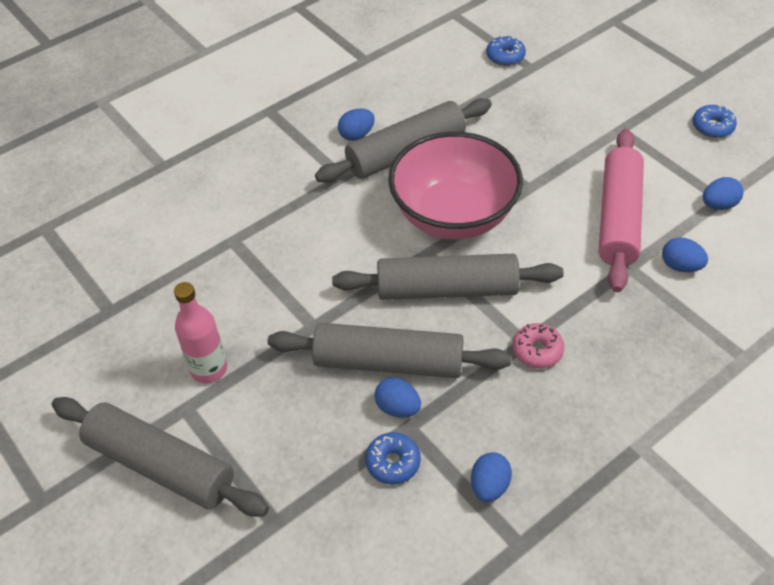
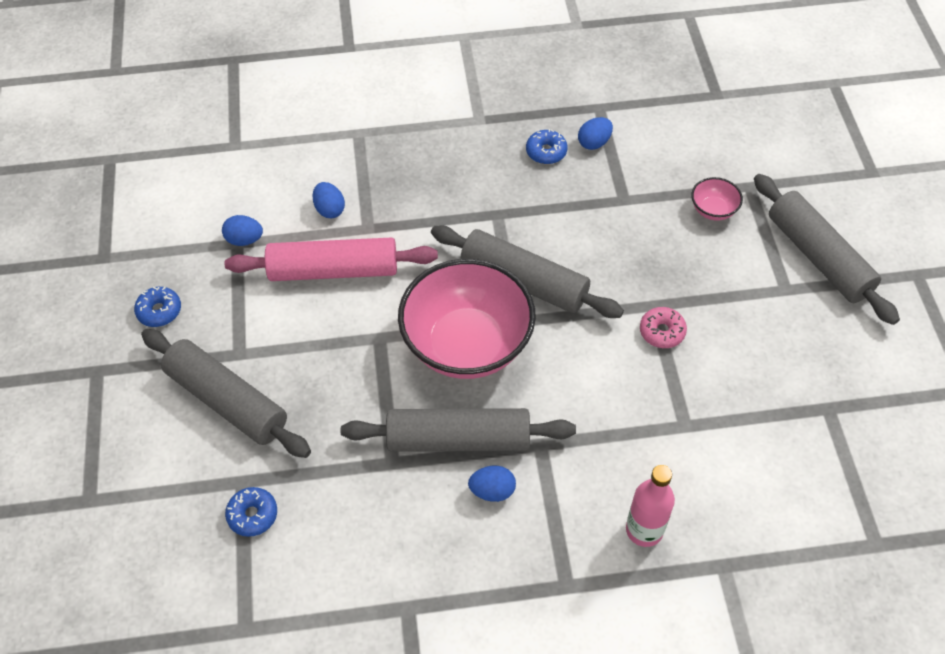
camera: 150 degrees left, 5 degrees up
(209, 369) = (755, 311): pink bottle -> pink bottle (644, 530)
(303, 465) = (713, 210): none -> pink bowl
(388, 362) = (609, 248): grey rolling pin -> grey rolling pin (227, 401)
(393, 462) = (649, 183): blue donut -> blue donut (546, 152)
(397, 408) = (623, 215): blue egg -> none
(537, 350) = (493, 204): pink donut -> pink donut (662, 332)
(618, 218) = (333, 270): pink rolling pin -> pink rolling pin turned 45 degrees clockwise

